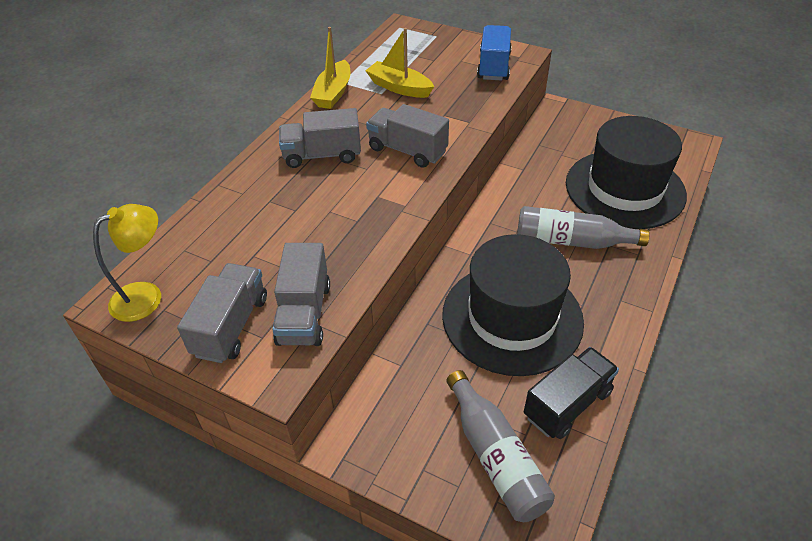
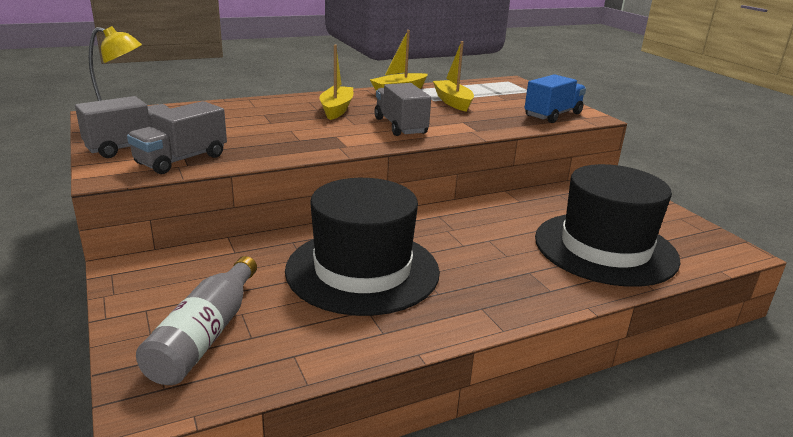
camera: 35 degrees right, 20 degrees down
(322, 155) = (336, 109): grey truck -> yellow boat
(567, 404) = (317, 340): black truck -> none
(572, 241) = (495, 254): grey bottle -> none

